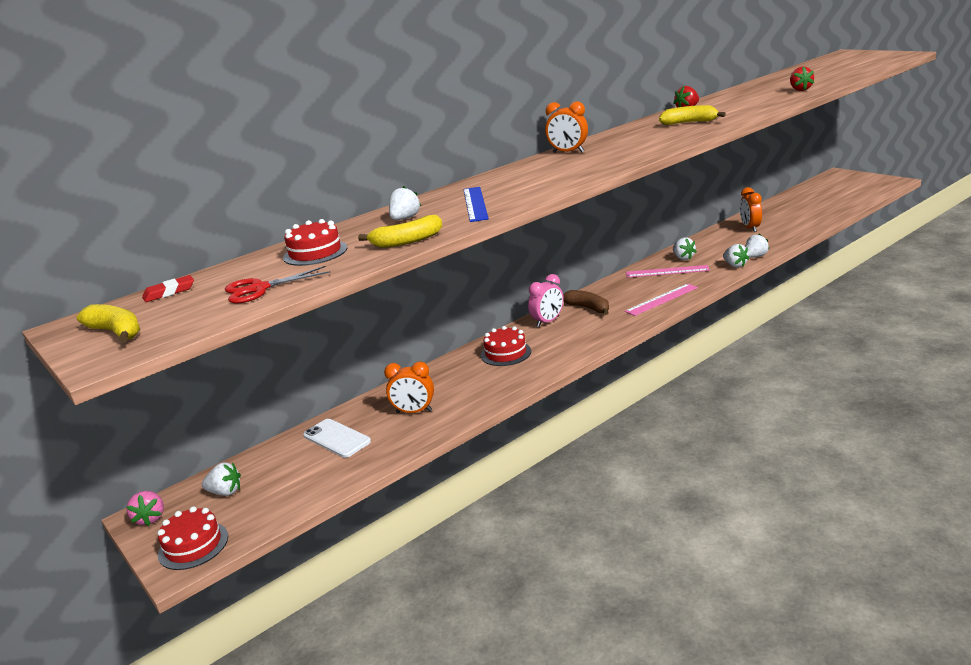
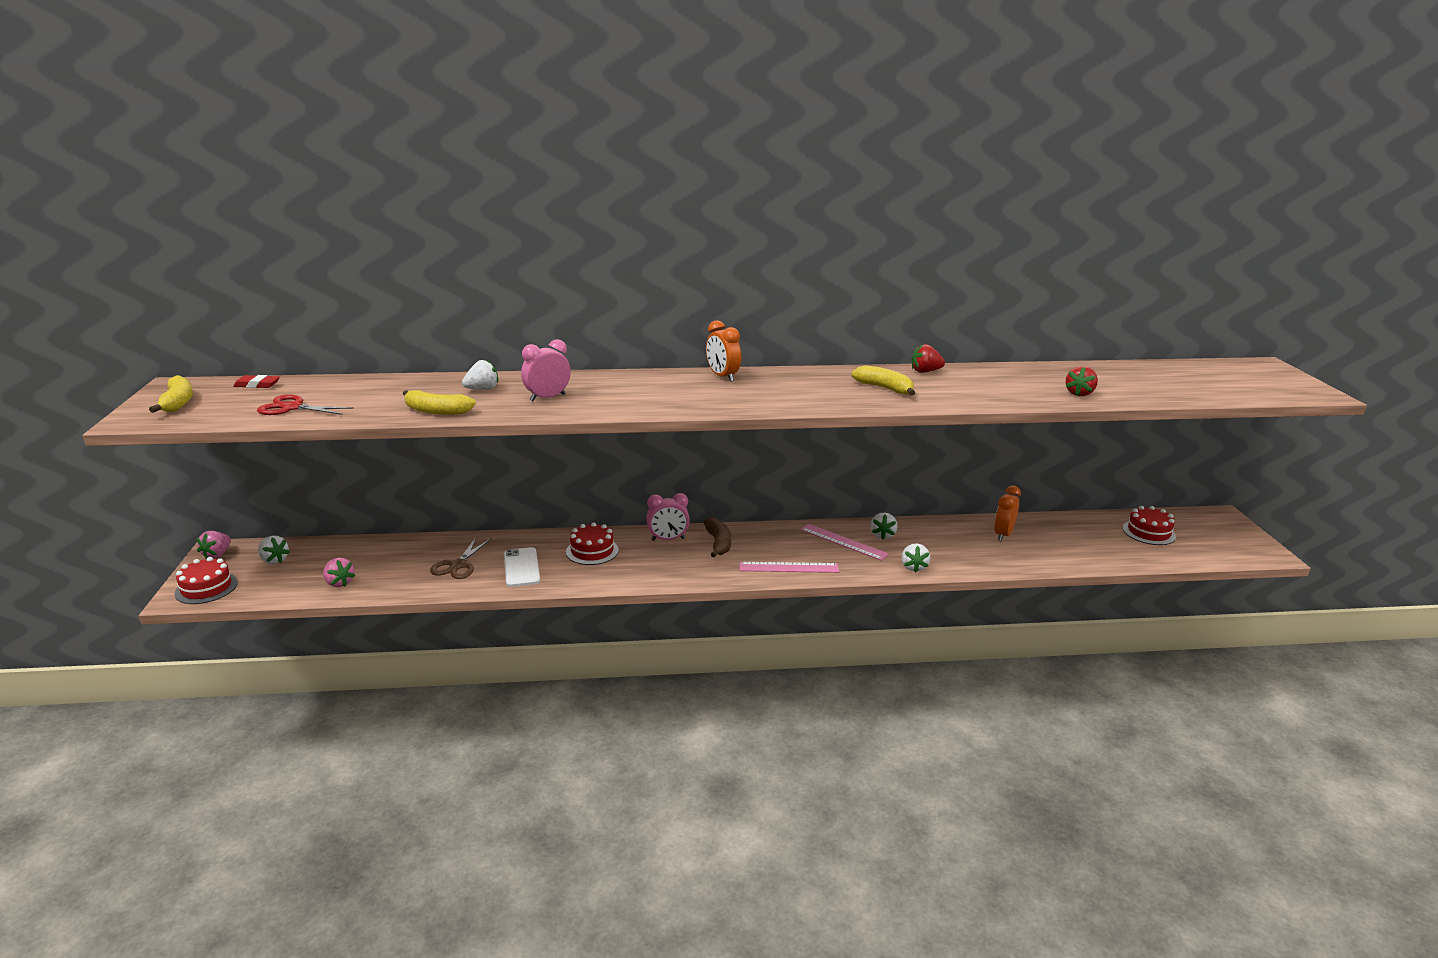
camera: 30 degrees right, 0 degrees up
(315, 253) = (378, 393): red cake -> red cake (1148, 532)
(328, 474) = (339, 583): none -> pink strawberry
(336, 438) = (385, 558): white phone -> white phone (521, 567)
(414, 411) = (458, 565): orange clock -> brown scissors
(475, 204) = (547, 398): blue ruler -> pink clock
(755, 256) = (949, 568): white strawberry -> none

